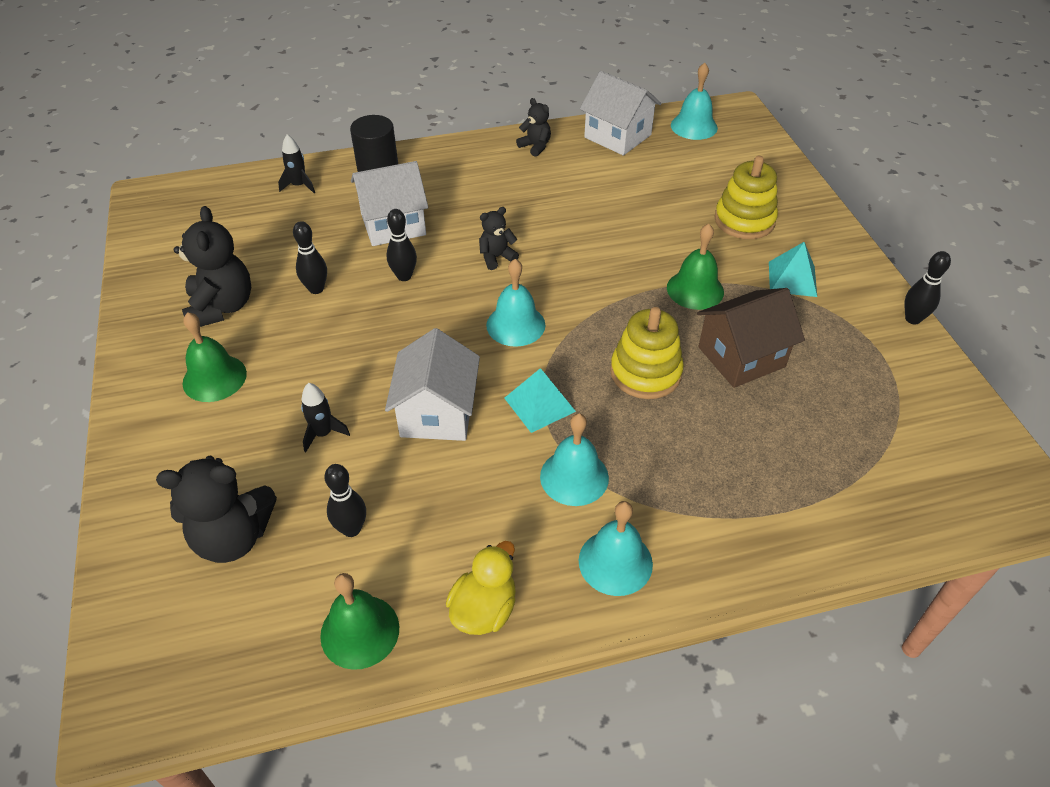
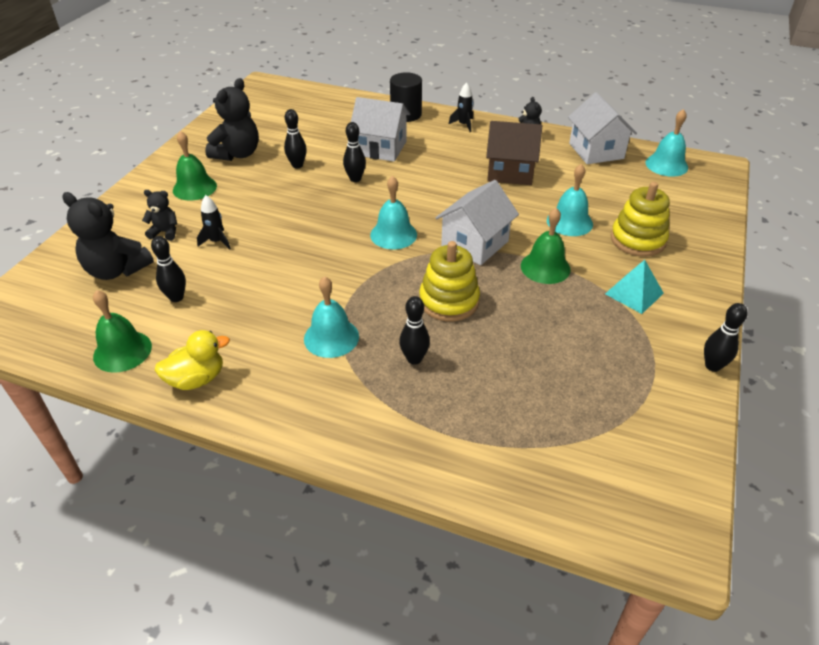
camera: 35 degrees right, 5 degrees down
(299, 186) = (349, 107): black rocket -> black rocket (463, 125)
(437, 413) = (290, 261): white house -> white house (474, 244)
(496, 257) = (425, 191): black teddy bear -> black teddy bear (165, 232)
(539, 404) = (357, 286): turquoise pyramid -> none
(615, 562) = (301, 399): turquoise bell -> turquoise bell (569, 222)
(676, 453) = (414, 359): none -> black bowling pin
(741, 357) = (531, 324): brown house -> brown house (510, 172)

